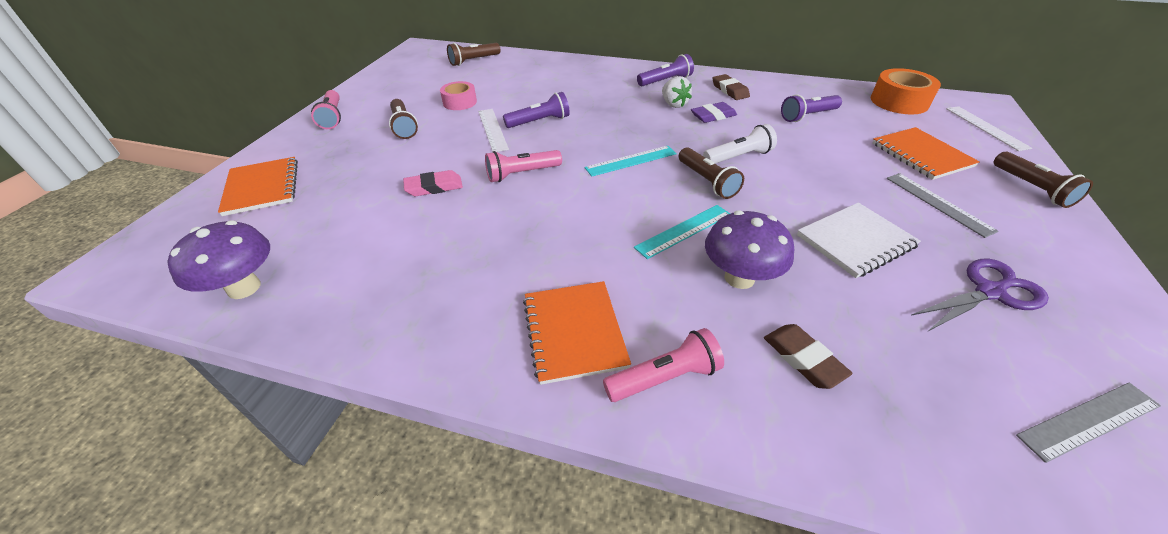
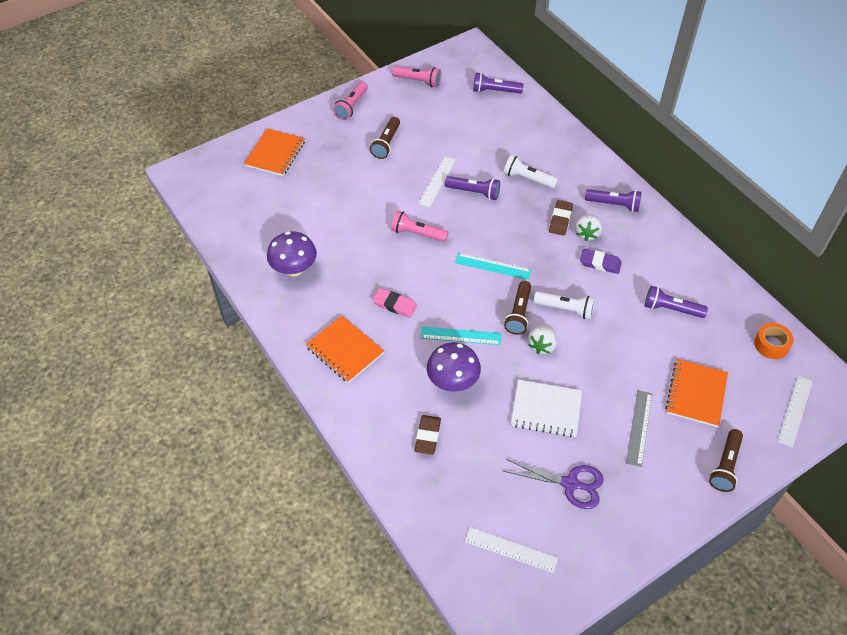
camera: 40 degrees right, 10 degrees up
(244, 288) = (229, 225): purple mushroom -> purple mushroom (294, 269)
(434, 187) = (361, 212): pink eraser -> pink eraser (394, 305)
(460, 102) = (441, 138): pink tape -> none
(474, 61) = (495, 91): brown flashlight -> purple flashlight
(574, 332) = (344, 350): orange notebook -> orange notebook turned 75 degrees counterclockwise
(575, 95) = (528, 179): none -> white flashlight
(664, 377) = (359, 398): pink flashlight -> pink flashlight (418, 81)
(729, 90) = (650, 246): brown eraser -> brown eraser (560, 220)
(765, 193) = (542, 345): none -> white strawberry
(899, 102) = (771, 345): orange tape -> orange tape, size x0.65
(1089, 420) = (511, 550): grey ruler -> white ruler

